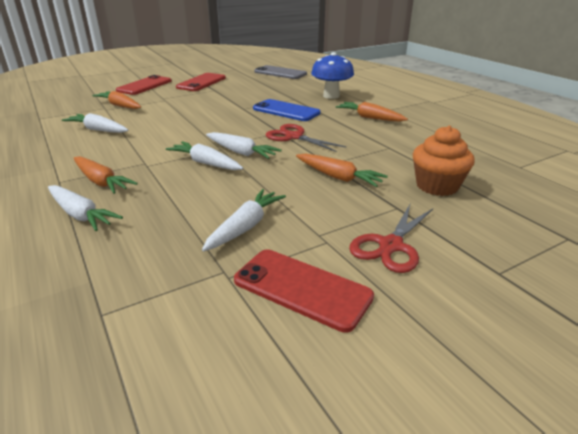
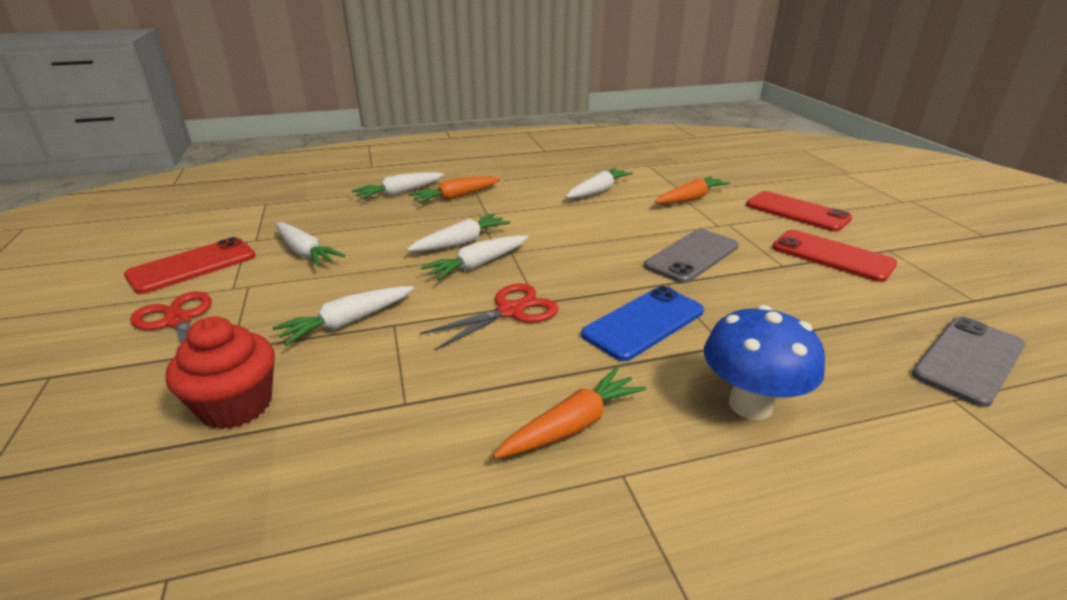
camera: 105 degrees right, 0 degrees up
(209, 104) = (692, 256): none -> grey phone
(338, 177) = (348, 322): orange carrot -> white carrot
(437, 186) = (236, 405): orange cupcake -> red cupcake

